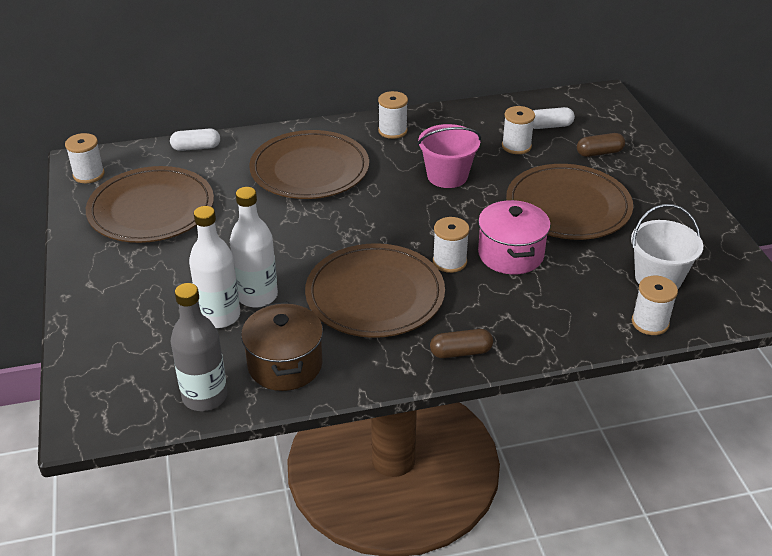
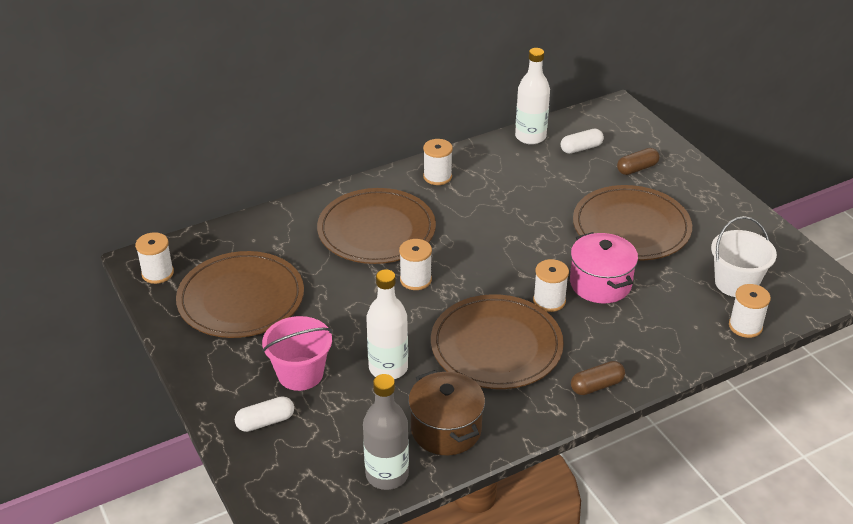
camera: 15 degrees left, 0 degrees up
(196, 147) = (253, 226): white capsule -> white capsule (265, 421)
(219, 316) = (362, 394): white bottle -> white bottle (530, 137)
(447, 176) = (509, 215): pink bucket -> pink bucket (300, 374)
(516, 146) = (559, 174): white spool -> white spool (415, 280)

